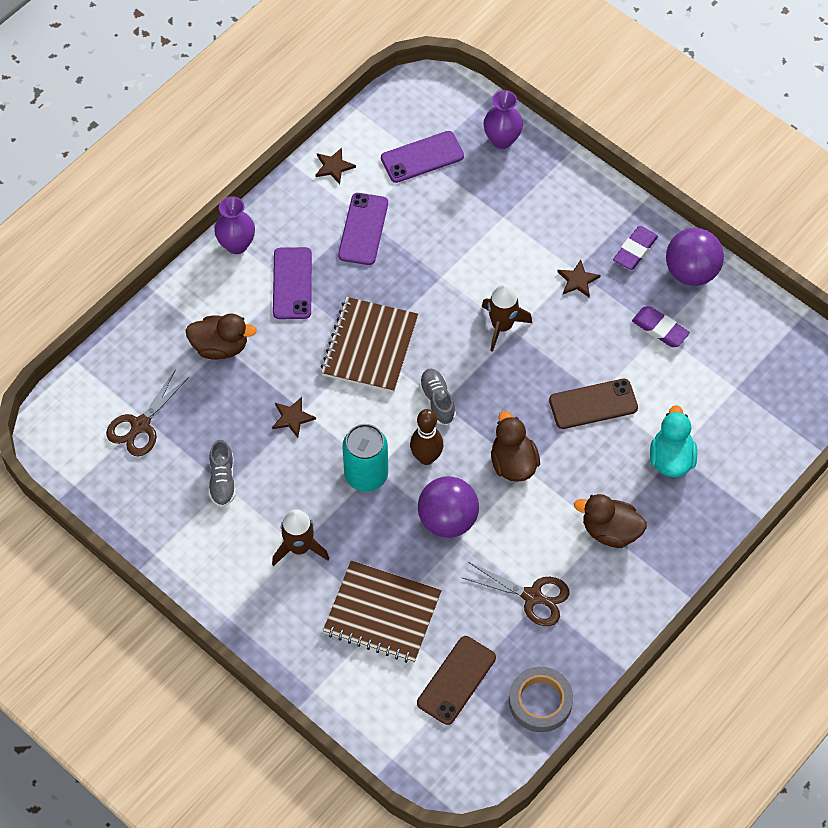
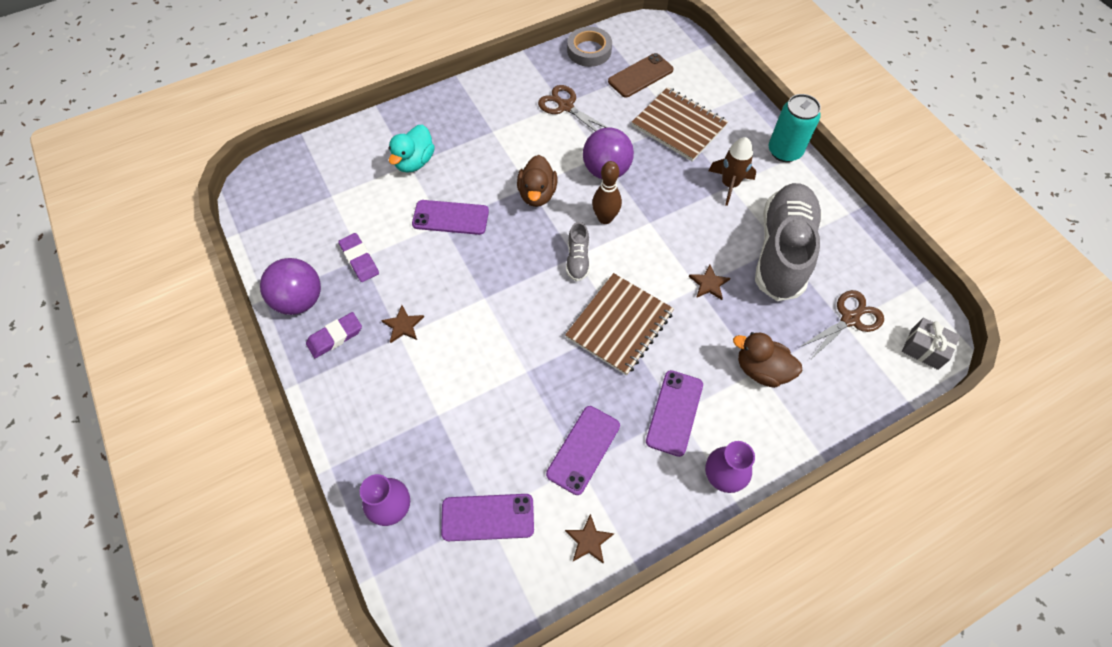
camera: 160 degrees left, 0 degrees up
(62, 418) = (924, 349): none -> grey gift
(222, 480) = (782, 251): grey shoe -> grey shoe, size x2.35
(366, 475) = (659, 220): turquoise can -> turquoise can (784, 151)
(502, 326) = (492, 305): brown rocket -> none
(593, 404) = (450, 218): brown phone -> purple phone
(610, 531) = (488, 129): brown duck -> none

